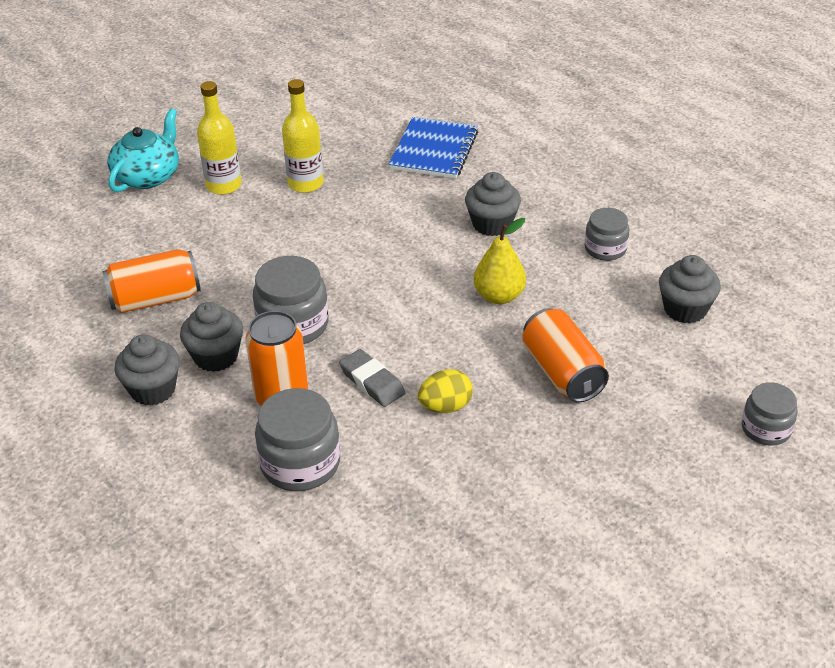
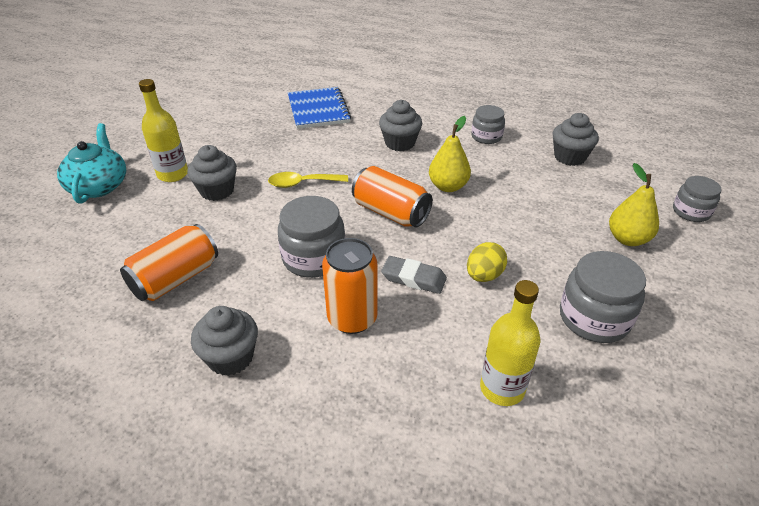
camera: 30 degrees left, 0 degrees up
(216, 357) = (268, 306): grey cupcake -> grey cupcake (217, 191)
(300, 463) = (414, 368): grey jar -> grey jar (594, 318)
(305, 183) = (240, 155): yellow bottle -> yellow bottle (502, 388)
(344, 239) = (302, 183): none -> yellow spoon
(562, 373) = (538, 222): orange can -> orange can (390, 213)
(648, 429) = (627, 239): none -> yellow pear

